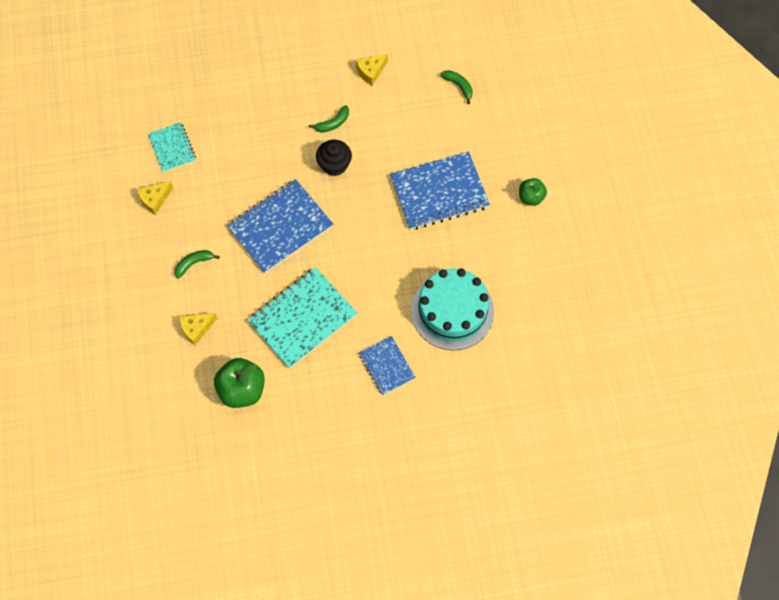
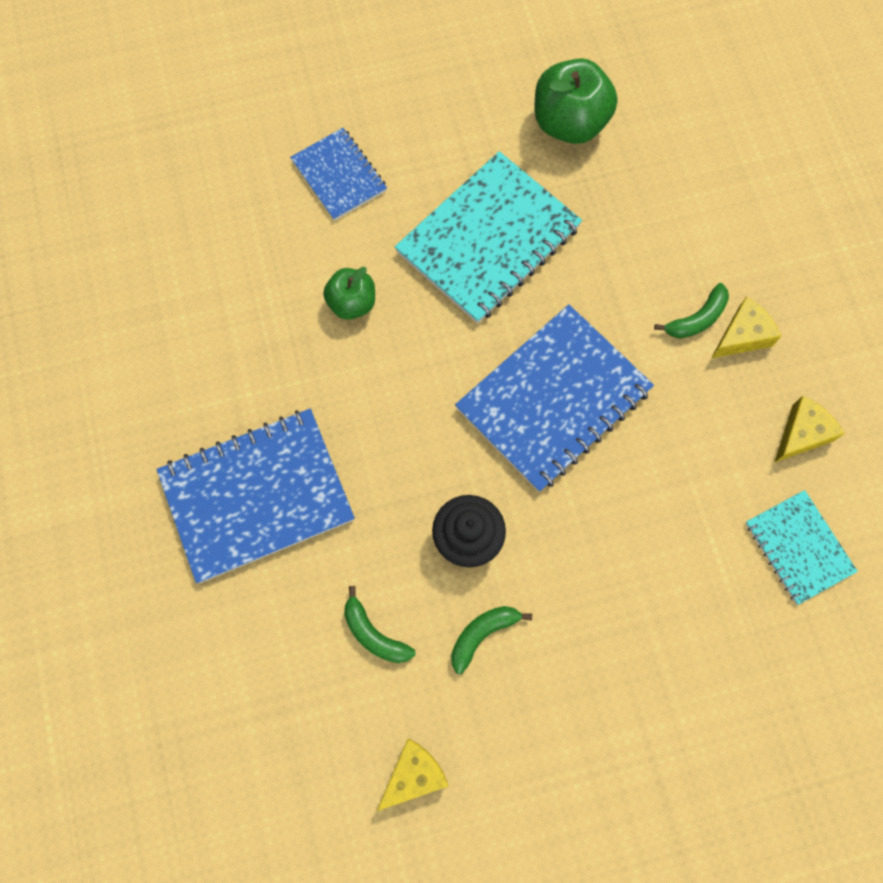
camera: 175 degrees right, 5 degrees up
(196, 329) = (665, 209): yellow cheese -> yellow cheese (742, 336)
(452, 311) = (230, 273): turquoise cake -> none
(459, 86) = (218, 753): green banana -> green banana (374, 634)
(531, 197) = (77, 501): green apple -> green apple (352, 303)

